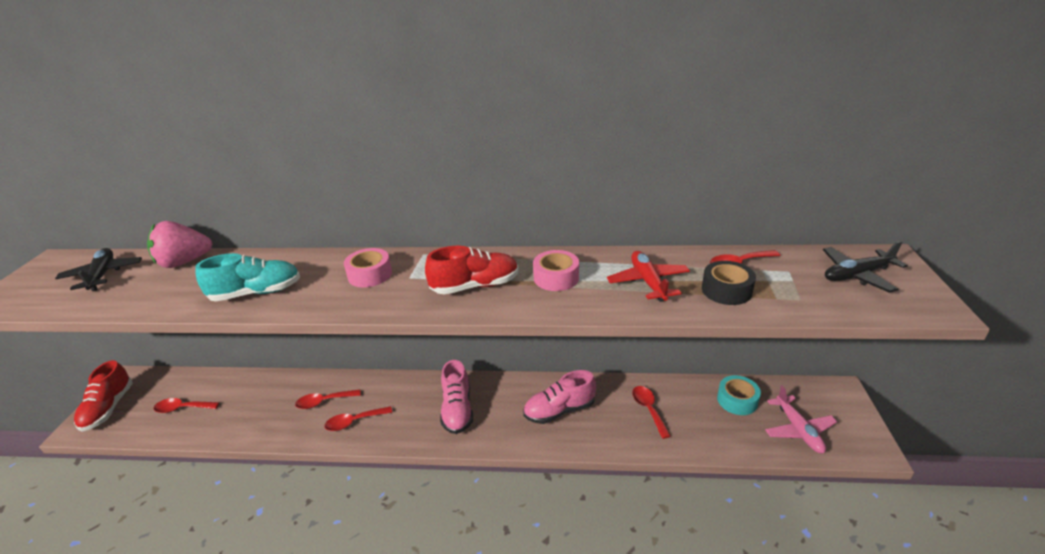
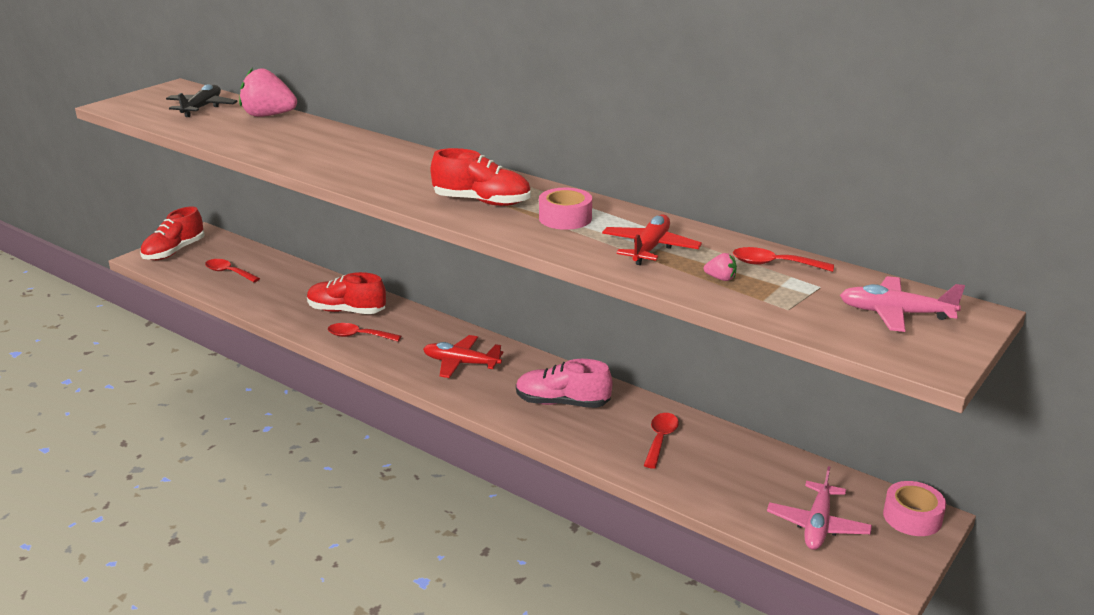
camera: 30 degrees right, 5 degrees down
(256, 293) = (299, 153): turquoise shoe -> none
(324, 402) = (346, 311): red spoon -> red shoe
(370, 275) = (403, 167): pink tape -> pink tape (912, 517)
(457, 410) = (461, 363): pink shoe -> red plane
(726, 290) = (720, 278): black tape -> pink strawberry
(737, 400) = (777, 473): turquoise tape -> none
(857, 275) = (895, 313): black plane -> pink plane

